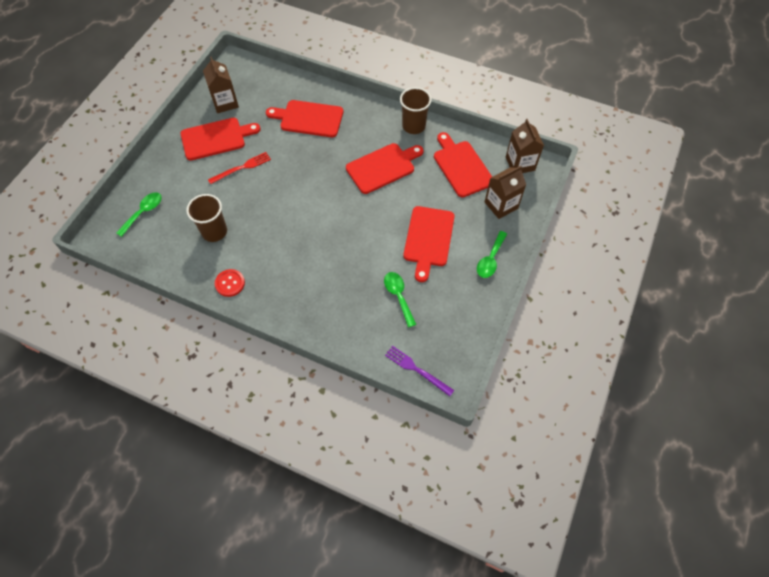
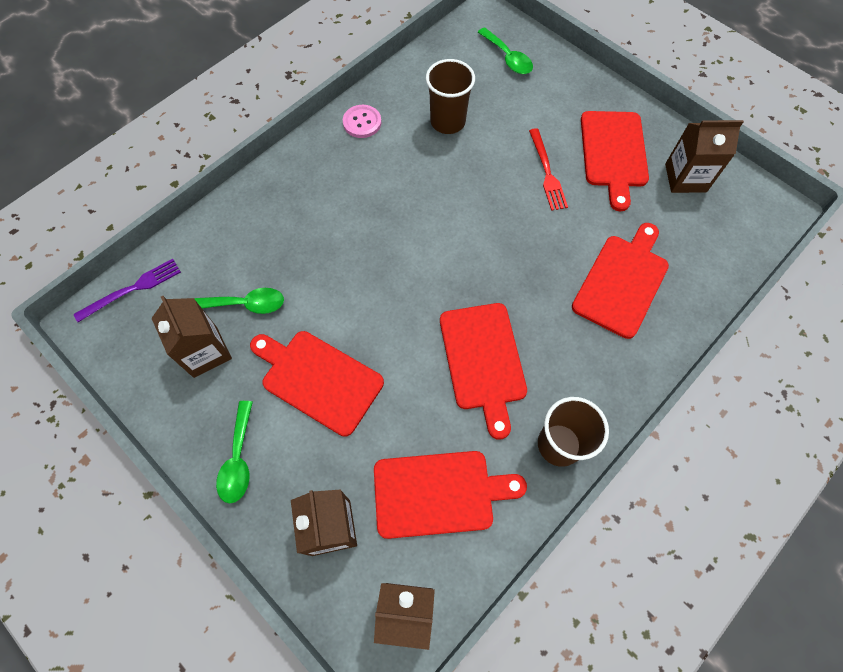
camera: 110 degrees right, 5 degrees up
(230, 283) = (362, 122): red button -> pink button
(439, 305) = (205, 352): none -> brown carton
(490, 260) = (238, 459): green spoon -> green spoon turned 135 degrees counterclockwise

